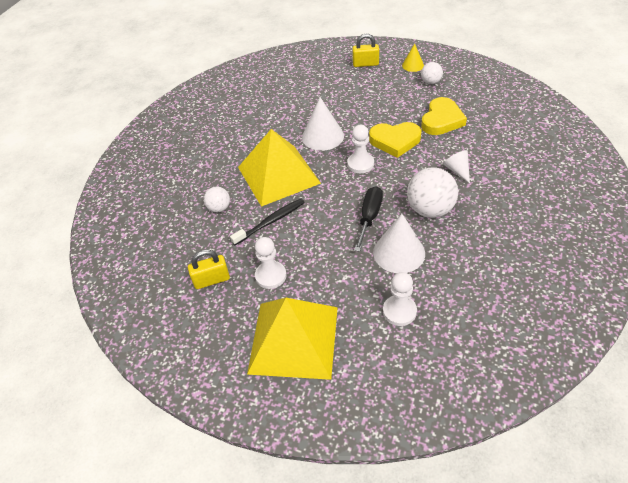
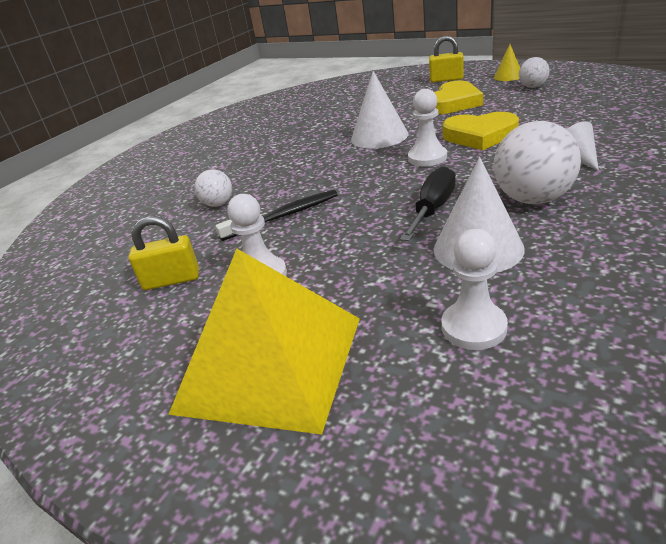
camera: 10 degrees right, 15 degrees down
(278, 174) = (310, 171): yellow pyramid -> none
(441, 120) = (549, 115): yellow heart -> yellow heart (453, 103)

